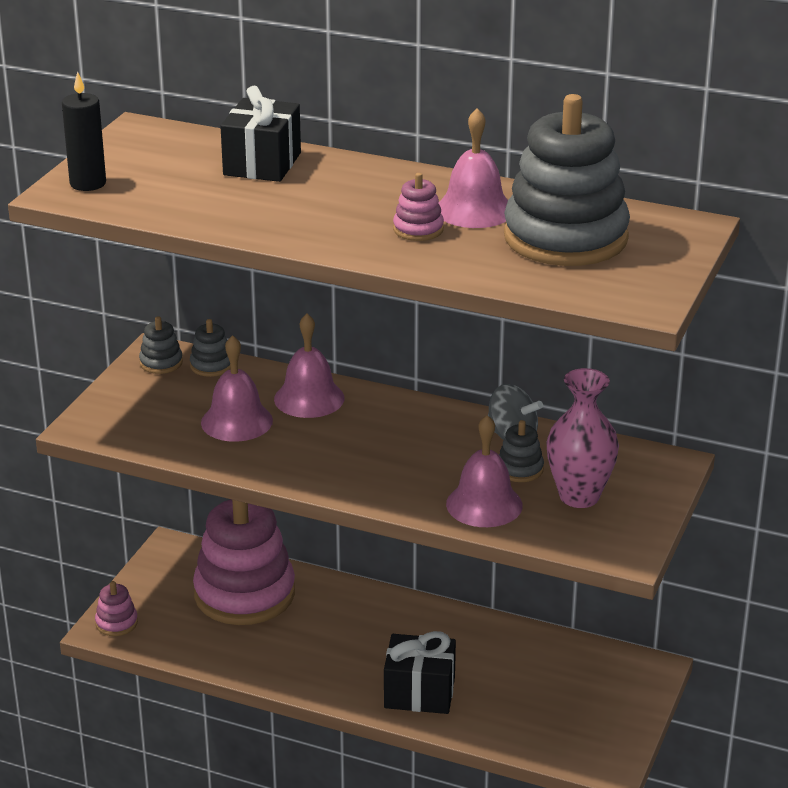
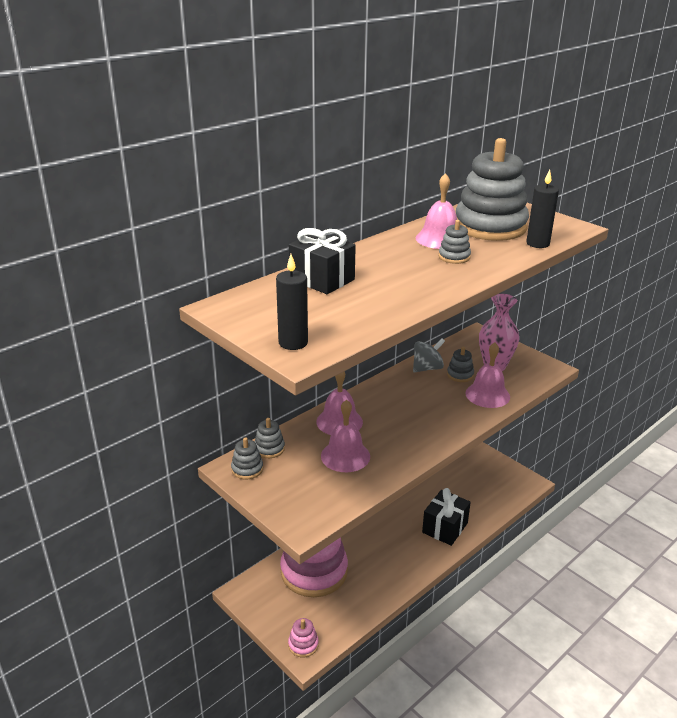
camera: 65 degrees left, 0 degrees up
(418, 229) = (454, 257): pink stacking toy -> grey stacking toy
(535, 281) = (537, 244): none -> black candle

